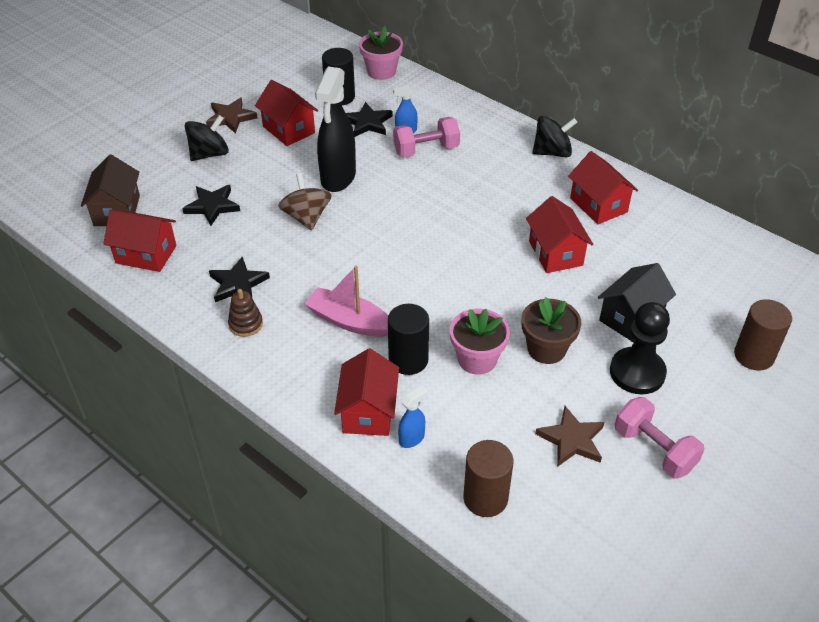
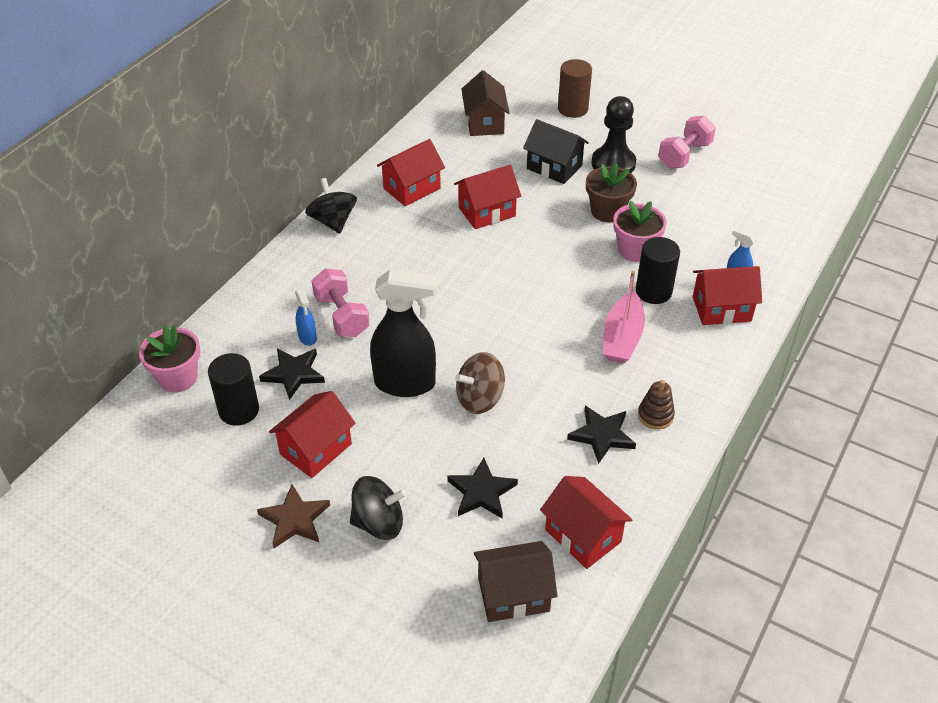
camera: 100 degrees left, 0 degrees up
(146, 254) = (583, 536): red house -> red house turned 45 degrees counterclockwise
(209, 154) = (379, 523): black spinning top -> black spinning top turned 135 degrees clockwise
(485, 498) = (770, 234): brown cylinder -> none
(571, 440) = (695, 194): brown star -> none
(718, 272) = (484, 122): none -> brown house

